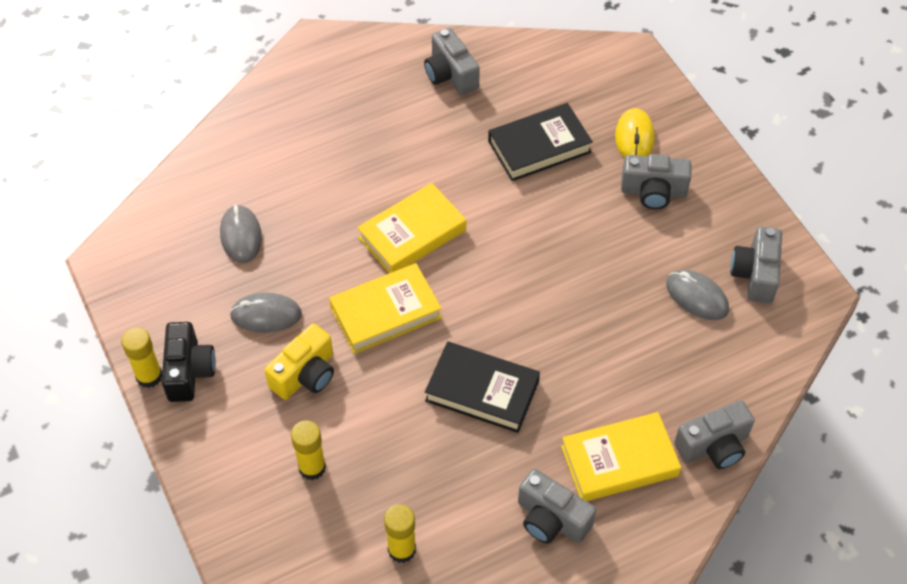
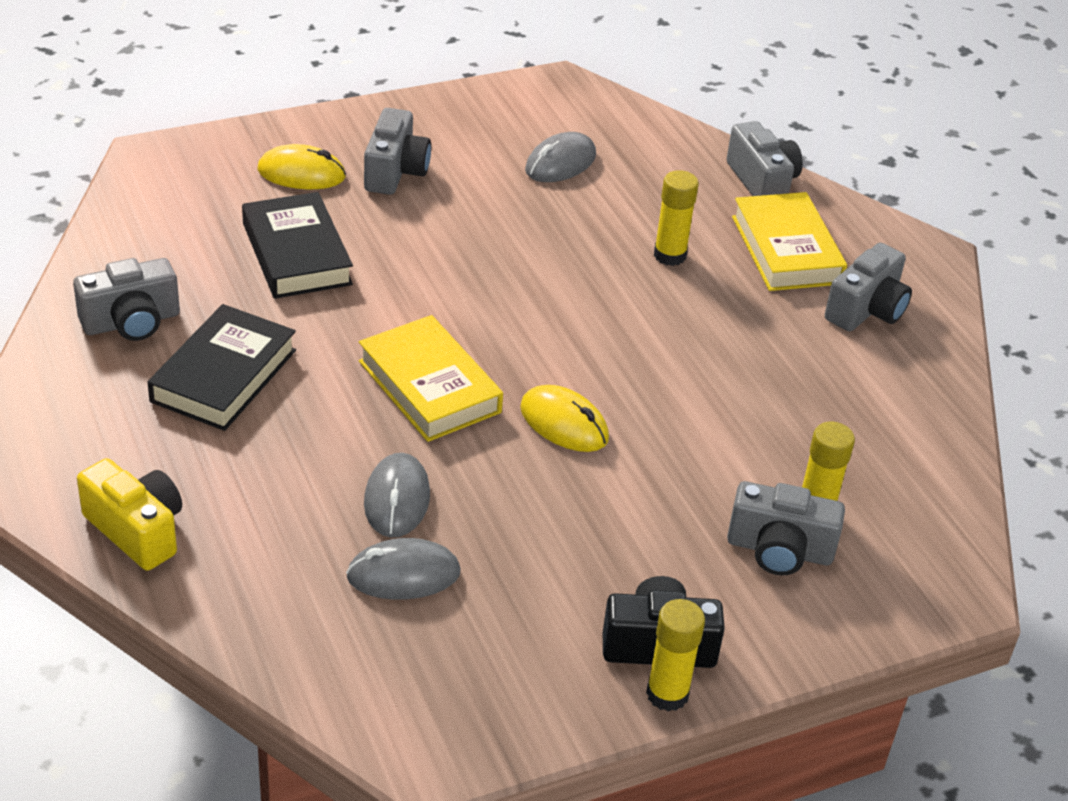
camera: 90 degrees left, 15 degrees down
(266, 315) = (559, 550): grey mouse -> grey mouse (397, 499)
(305, 374) = (666, 512): yellow camera -> yellow camera (137, 530)
(385, 312) = (564, 423): yellow book -> yellow mouse
(402, 549) = (923, 436): yellow glue stick -> yellow glue stick (670, 255)
(482, 391) = (692, 346): black book -> black book (223, 376)
(755, 274) = (532, 118): grey camera -> grey camera (779, 550)

